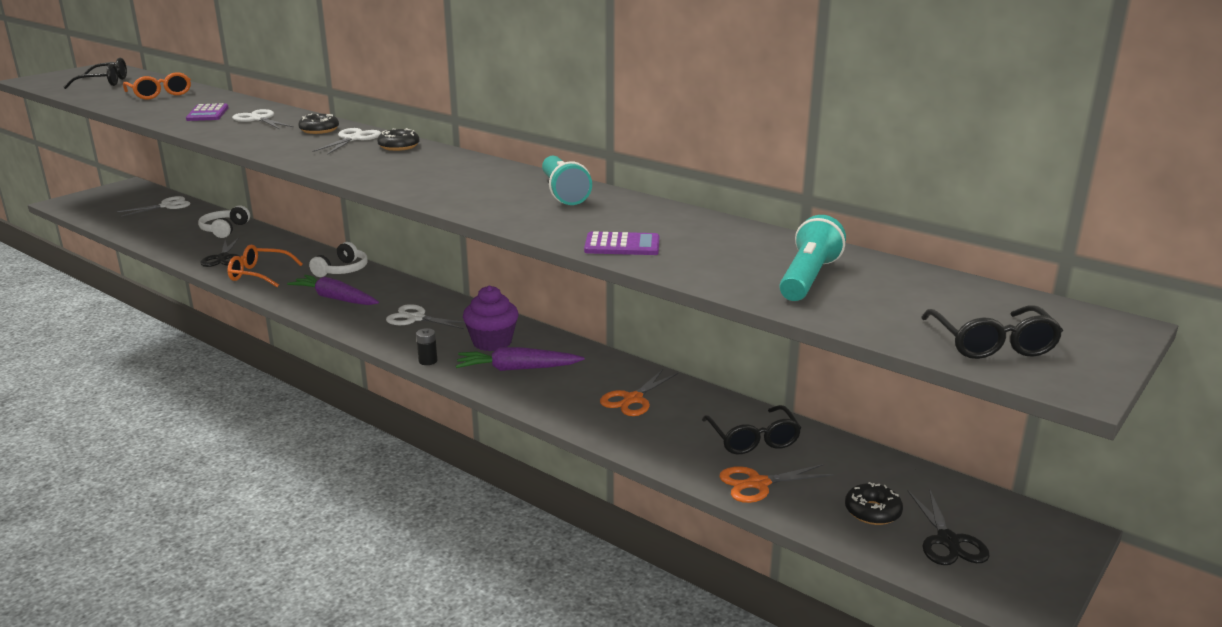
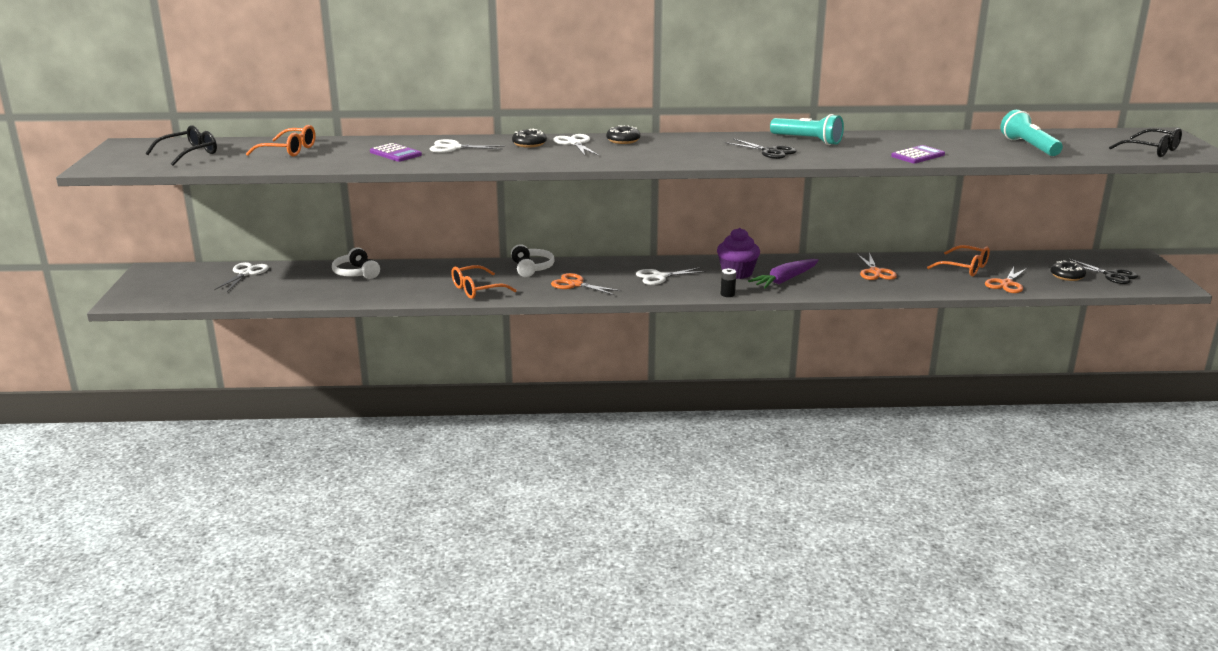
camera: 40 degrees left, 0 degrees up
(223, 258) = (415, 289): black scissors -> black scissors (770, 151)
(335, 298) = (575, 284): purple carrot -> orange scissors
(753, 439) = (964, 268): black glasses -> orange glasses

